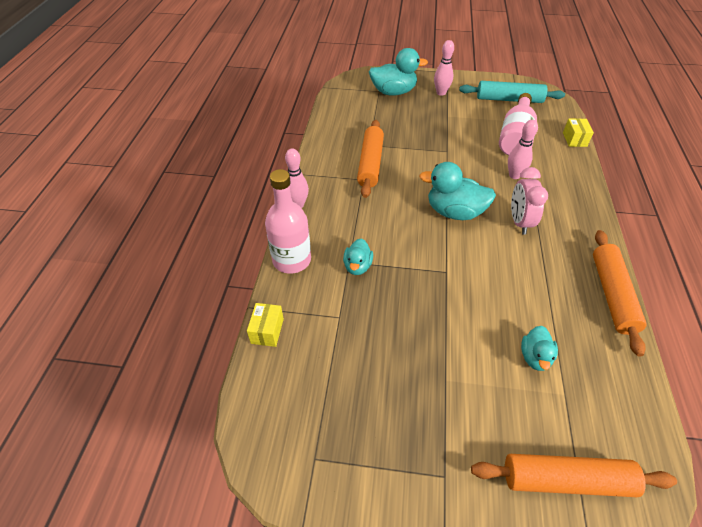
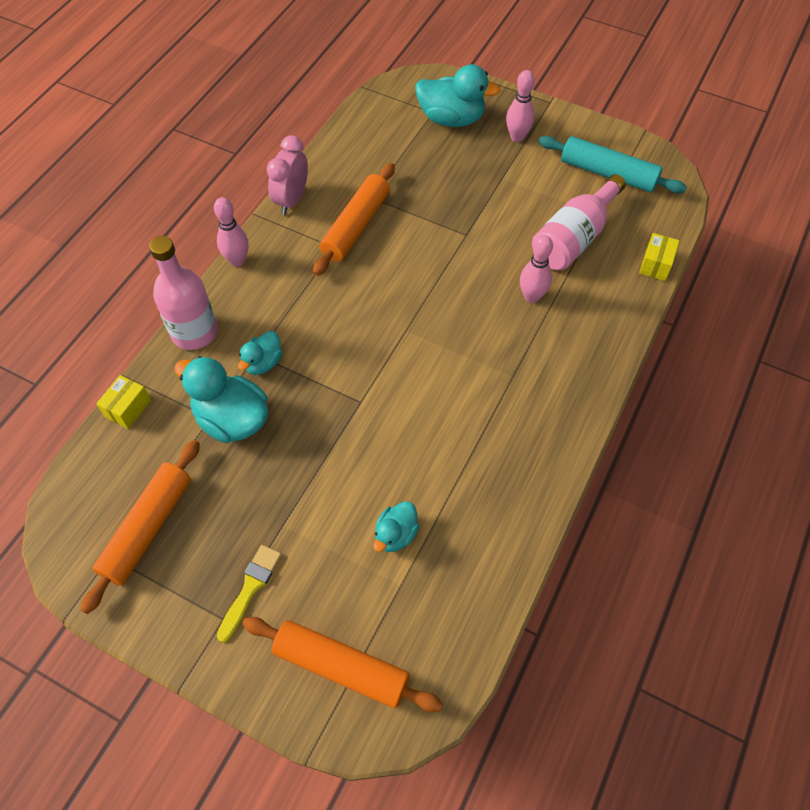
camera: 20 degrees right, 10 degrees up
(451, 441) = (250, 588): none -> yellow brush
(454, 212) = (419, 326): turquoise duck -> turquoise duck (232, 419)
(519, 222) = (492, 365): pink clock -> pink clock (291, 200)
(612, 294) = (540, 494): orange rolling pin -> orange rolling pin (147, 528)

